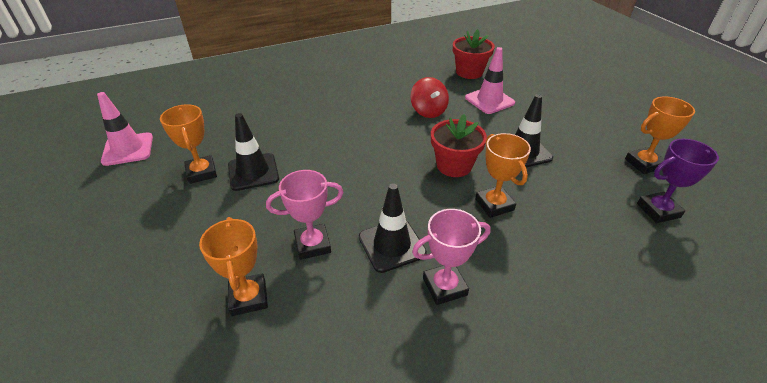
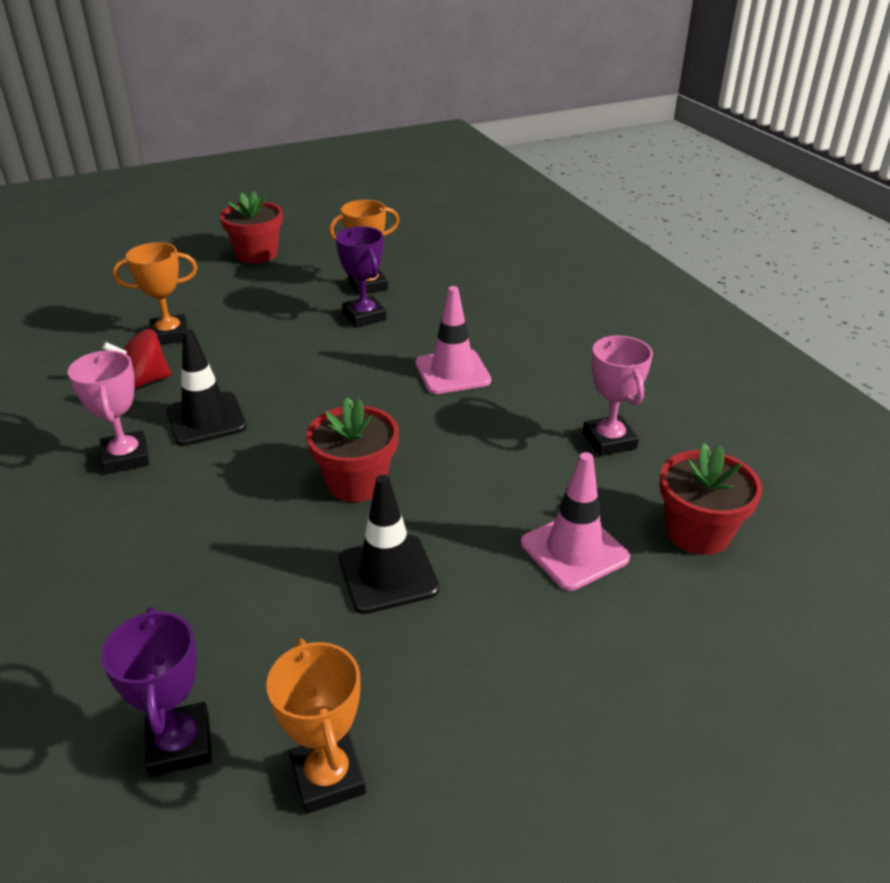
camera: 90 degrees right, 5 degrees down
(93, 253) = (257, 254): none -> red flower pot
(128, 149) = (416, 240): pink traffic cone -> pink traffic cone (452, 372)
(253, 172) = (364, 316): black traffic cone -> purple trophy
(312, 244) = (227, 365): pink trophy -> pink trophy (609, 440)
(428, 111) = (521, 463): red spinning top -> red spinning top (143, 382)
(494, 204) = (254, 517): orange trophy -> none

